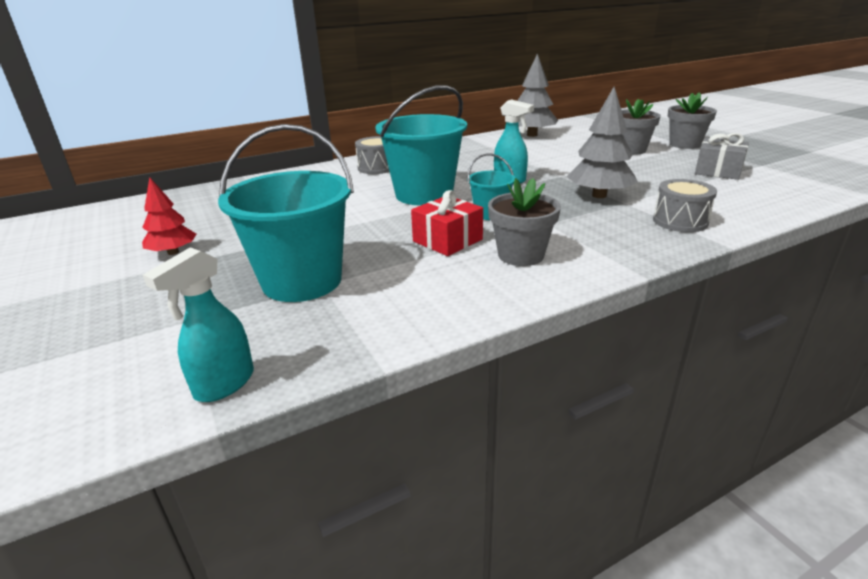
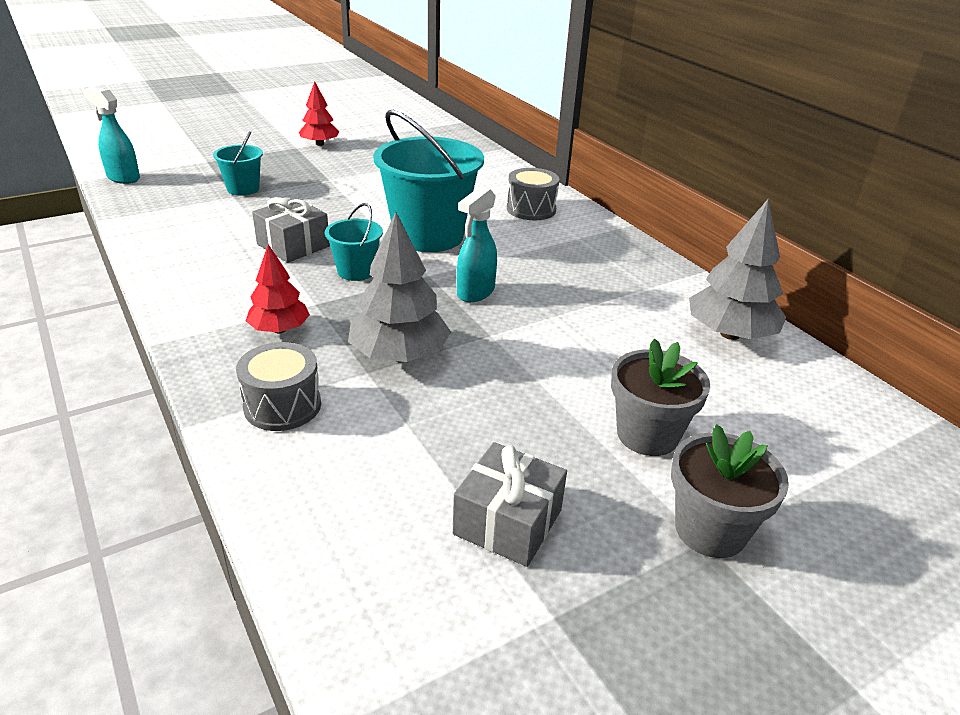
camera: 85 degrees right, 5 degrees up
(302, 281) = (243, 189): turquoise bucket -> turquoise bucket, size x0.49
(447, 240) = (293, 245): red gift -> grey gift
(521, 255) = (239, 280): grey flower pot -> none
(591, 231) = (279, 329): none -> red tree

